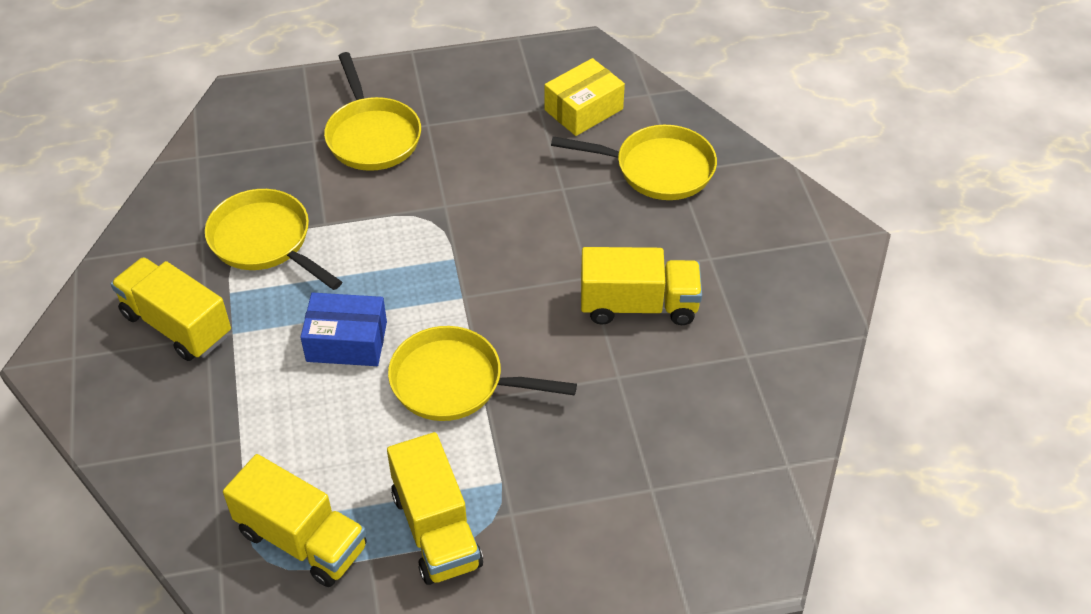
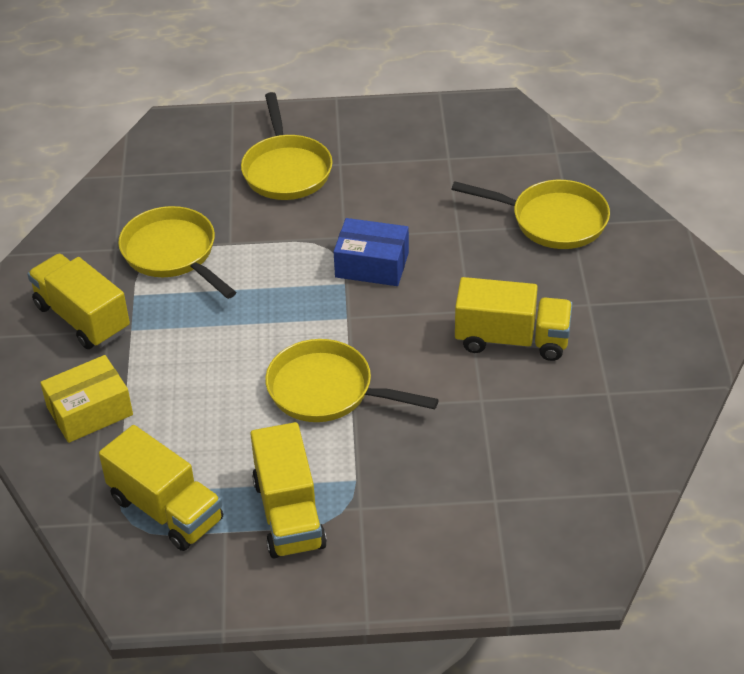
camera: 10 degrees right, 5 degrees down
(347, 341) = (233, 346): blue box -> blue box (372, 265)
(583, 109) = (490, 161): yellow box -> yellow box (90, 411)

